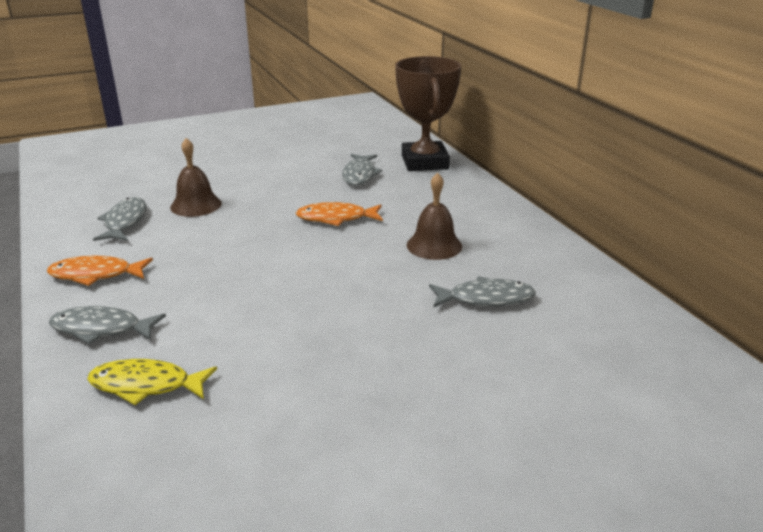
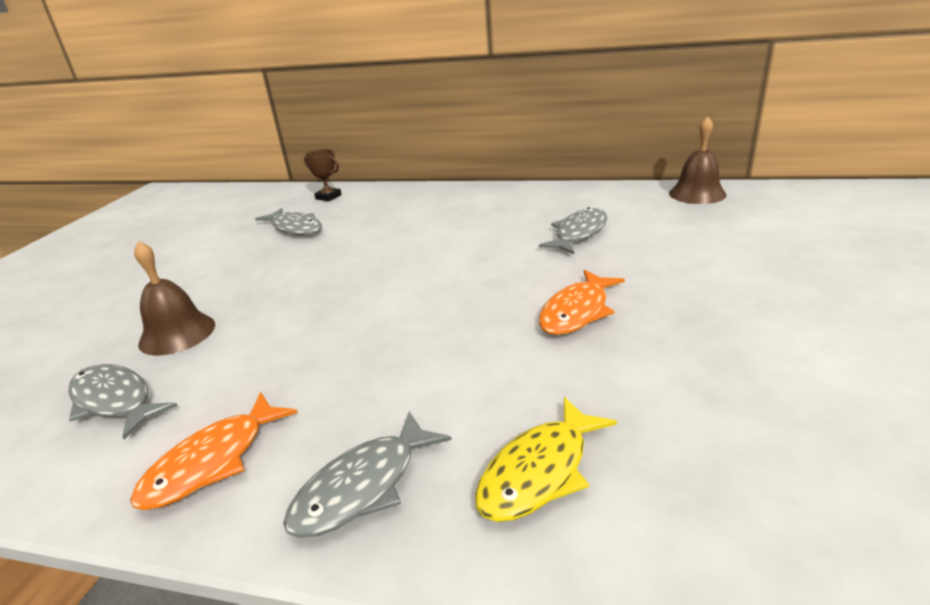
camera: 50 degrees left, 0 degrees up
(336, 218) = (354, 259): orange fish -> orange fish (577, 311)
(425, 162) = (328, 197): brown trophy -> brown trophy, size x0.43
(434, 245) = (471, 230): brown bell -> brown bell (697, 194)

